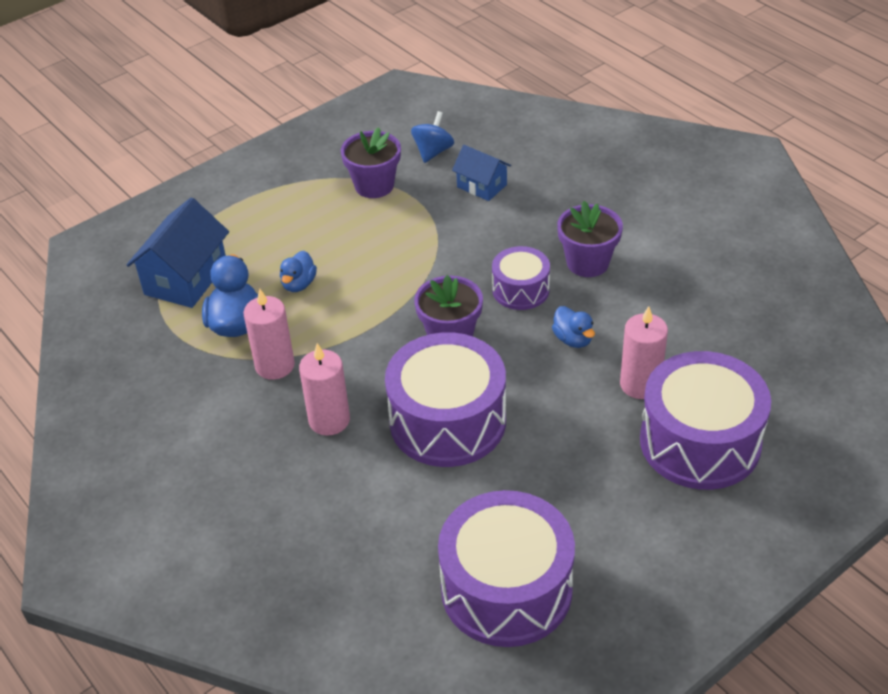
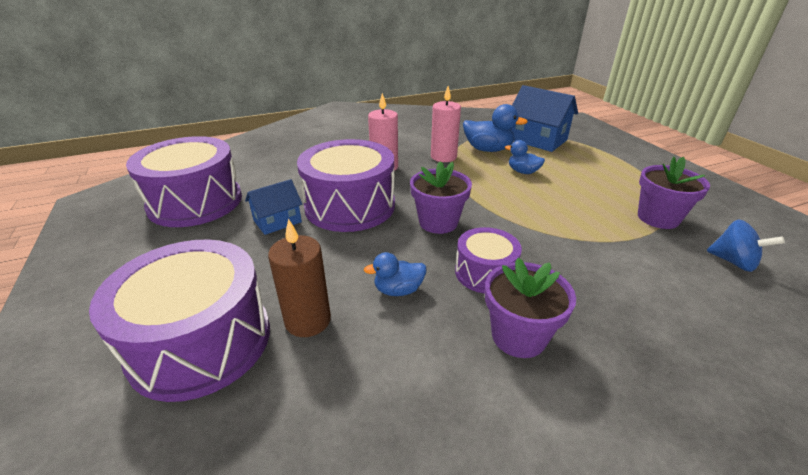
camera: 105 degrees right, 10 degrees down
(482, 186) = (672, 284): blue house -> blue house (277, 221)
(640, 384) = (308, 320): pink candle -> brown candle

